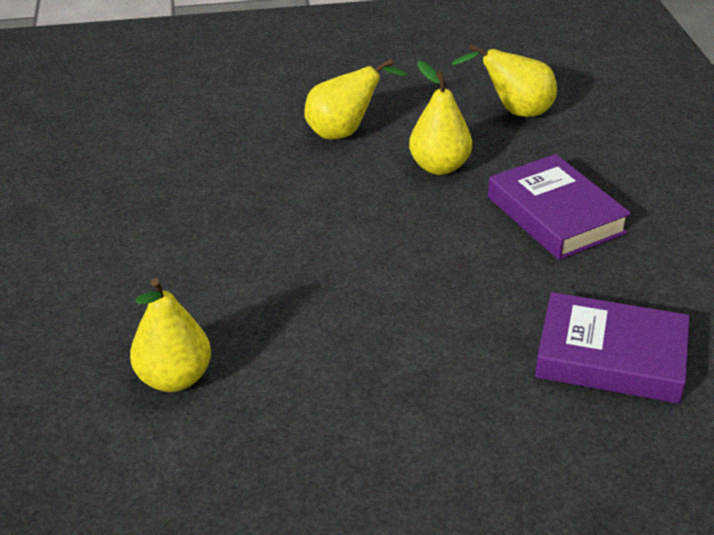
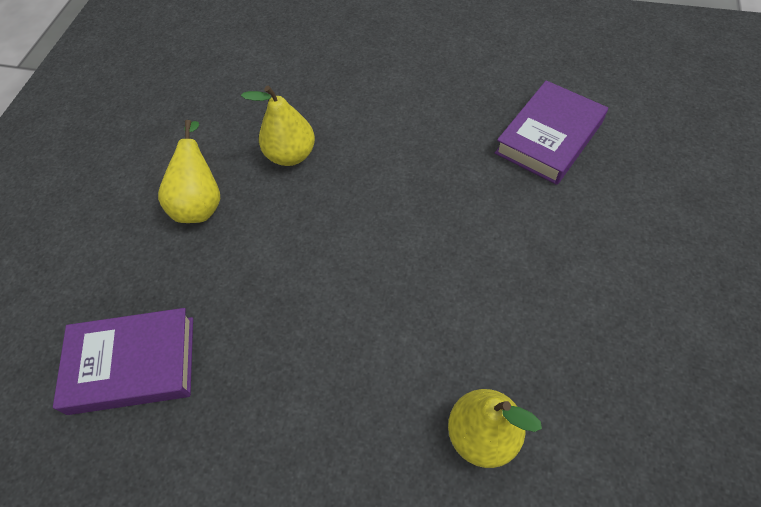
camera: 65 degrees left, 20 degrees up
(514, 111) = (247, 84): yellow pear -> none
(555, 215) = (389, 109): purple book -> purple book (132, 364)

